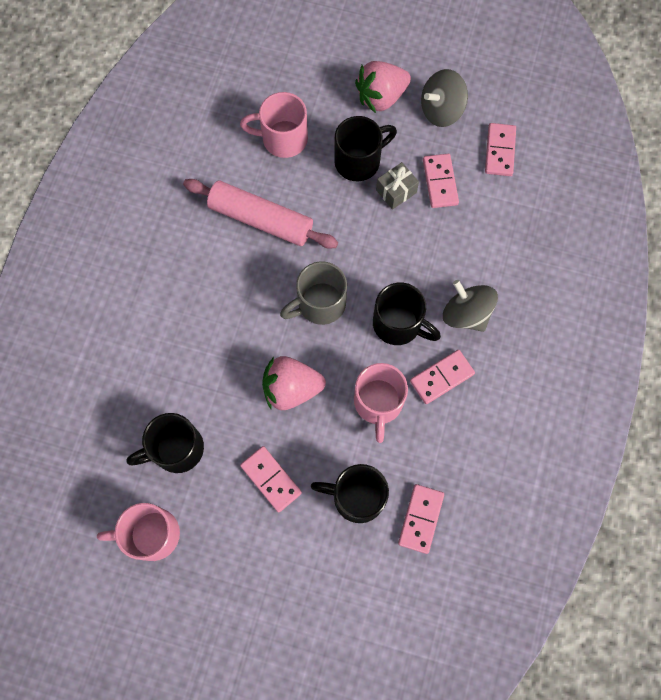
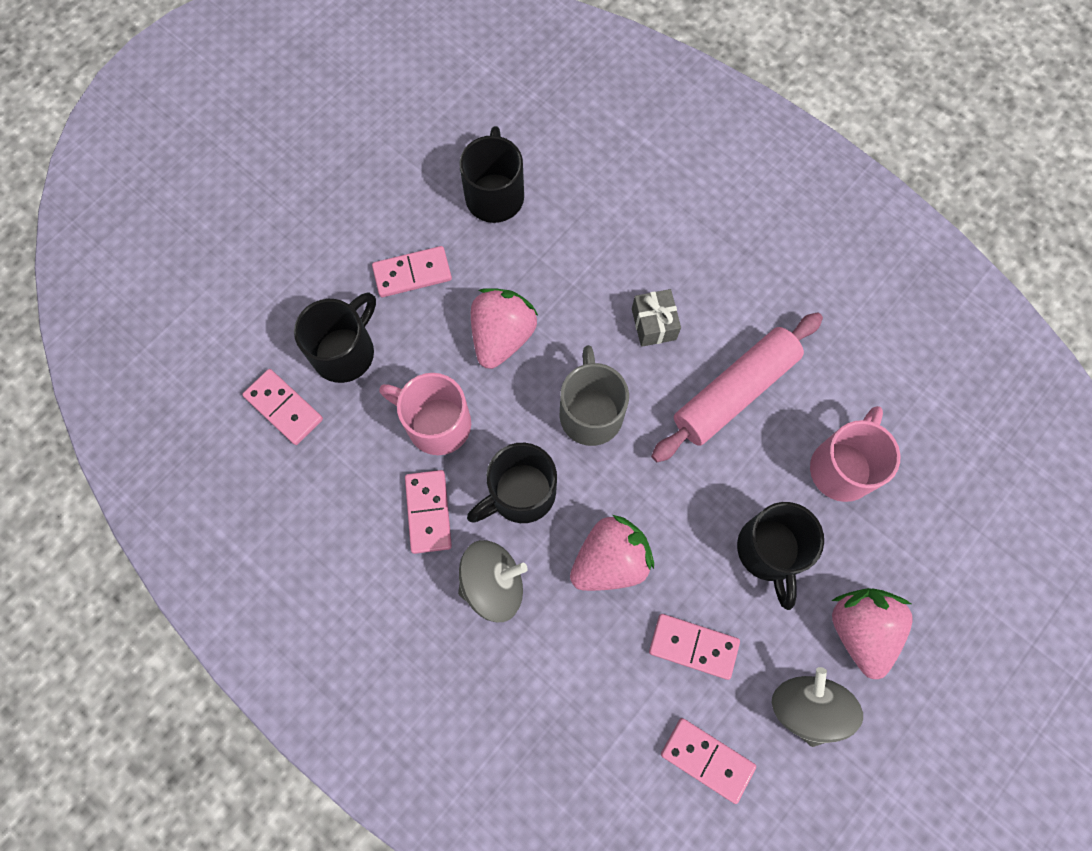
camera: 115 degrees right, 0 degrees up
(151, 534) = (419, 141): pink mug -> none
(396, 191) = (704, 579): grey gift -> grey gift (654, 324)
(413, 250) = (610, 560): none -> pink strawberry

